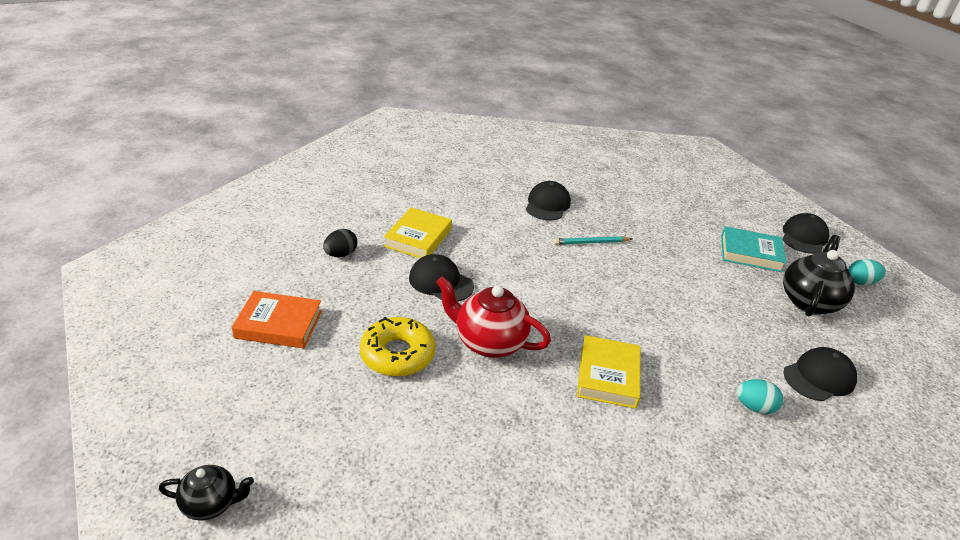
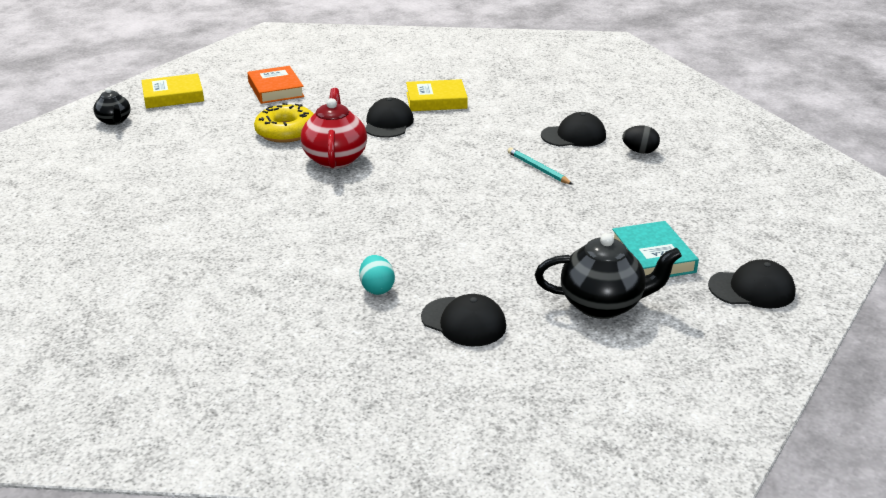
camera: 65 degrees right, 5 degrees down
(341, 254) = (376, 83): black egg -> black egg (639, 151)
(608, 376) = (347, 213): yellow book -> yellow book (173, 96)
(860, 282) = (701, 340): turquoise egg -> none

